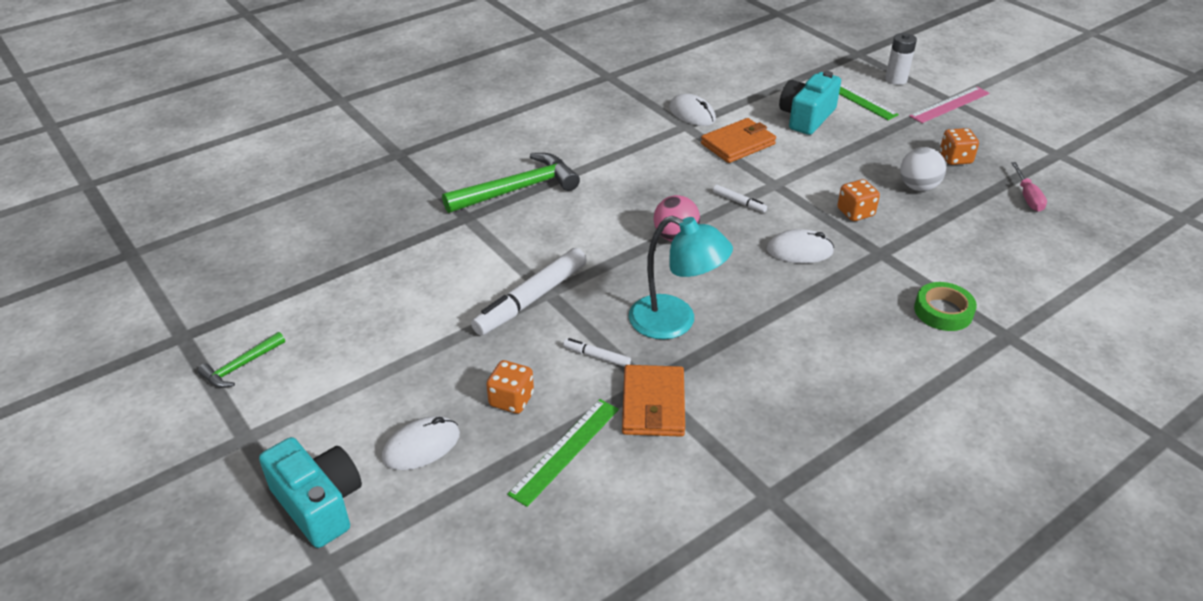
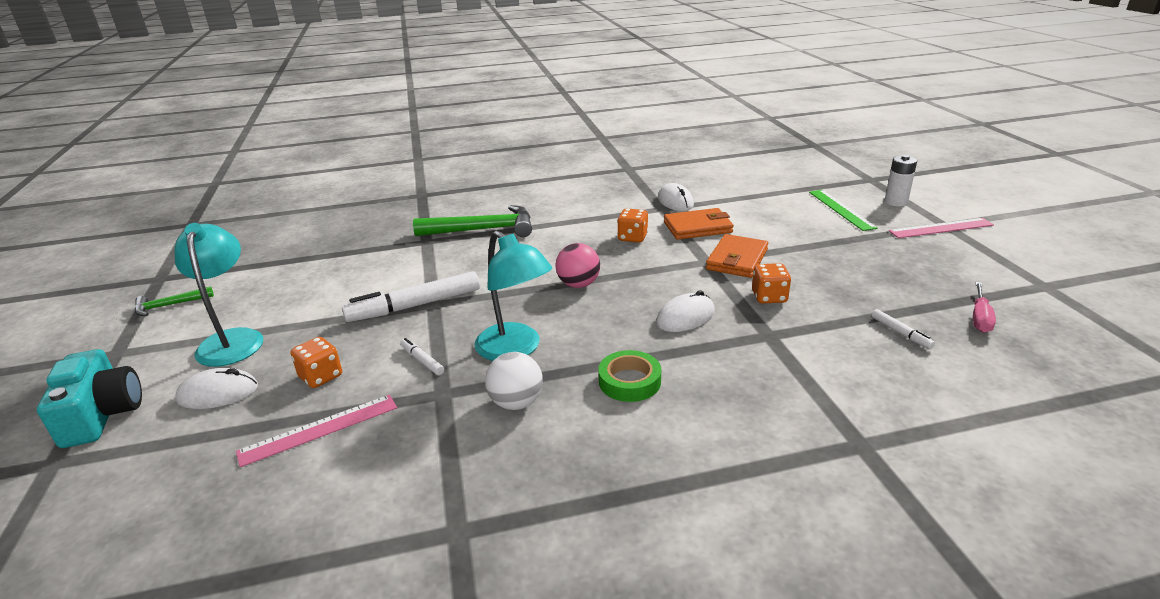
camera: 25 degrees right, 10 degrees down
(369, 386) = (232, 340): none -> turquoise lamp
(565, 450) = (319, 429): green ruler -> pink ruler
(653, 404) = (430, 412): orange wallet -> orange wallet (737, 259)
(739, 202) = (660, 269): white marker -> white marker (900, 333)
(799, 251) = (685, 317): white mouse -> white mouse turned 60 degrees counterclockwise
(806, 117) = (780, 217): turquoise camera -> none
(918, 187) = (854, 288): white ball -> white ball (516, 403)
(943, 311) = (798, 402): green tape -> green tape (629, 381)
(955, 158) = (915, 271): orange dice -> orange dice (632, 237)

